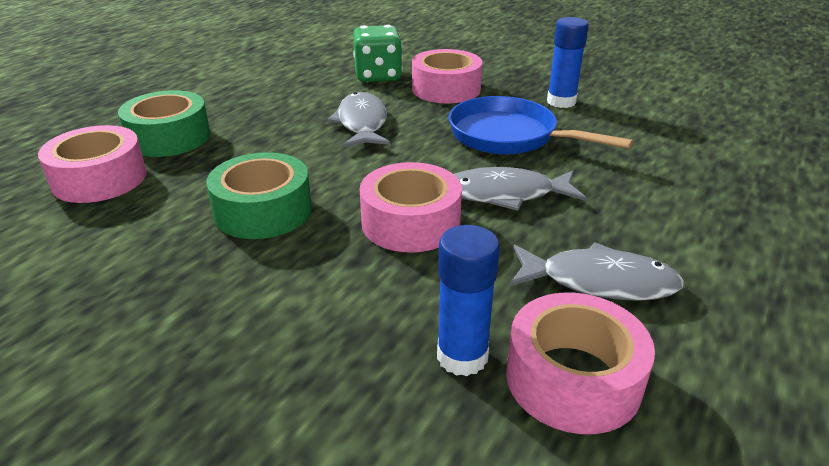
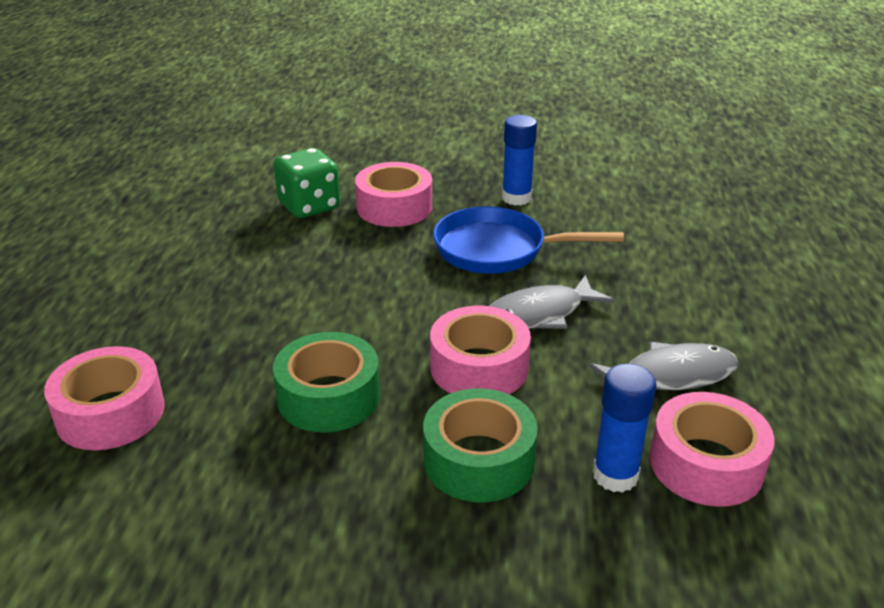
camera: 25 degrees left, 0 degrees up
(169, 137) = (141, 341): green tape -> green tape (479, 460)
(362, 123) = (342, 270): grey fish -> none

